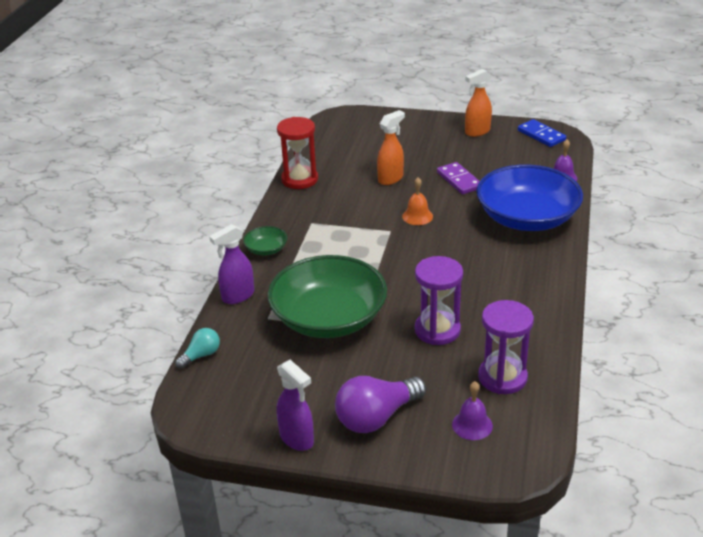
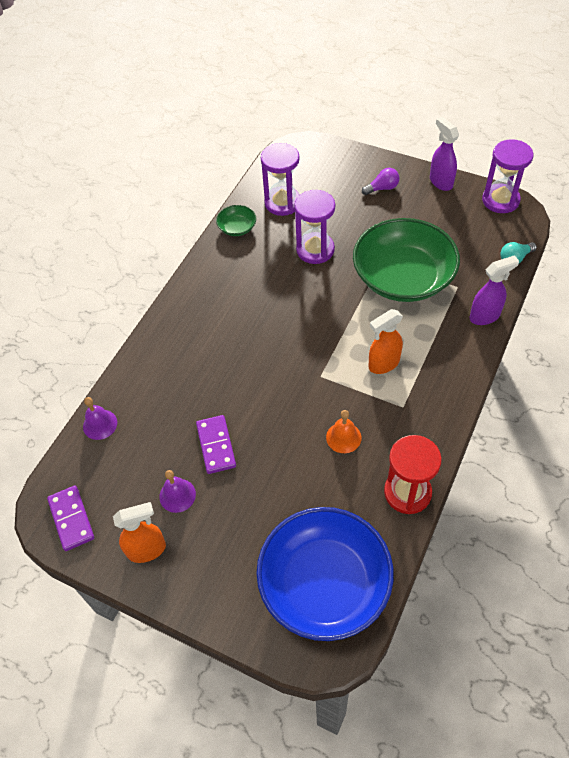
camera: 165 degrees left, 20 degrees up
(213, 424) = (500, 200): none -> purple hourglass
(266, 249) = (455, 374): green bowl -> green bowl (237, 227)
(376, 417) = (382, 188): purple light bulb -> purple light bulb, size x0.54
(391, 179) = (294, 468): orange spray bottle -> orange spray bottle (383, 364)
(417, 216) = (285, 392): orange bell -> orange bell (343, 437)
(472, 425) = (318, 174): purple bell -> purple bell (177, 495)
(527, 218) = (175, 366): blue bowl -> blue bowl (324, 583)
(541, 135) = (71, 519): blue domino -> purple domino

